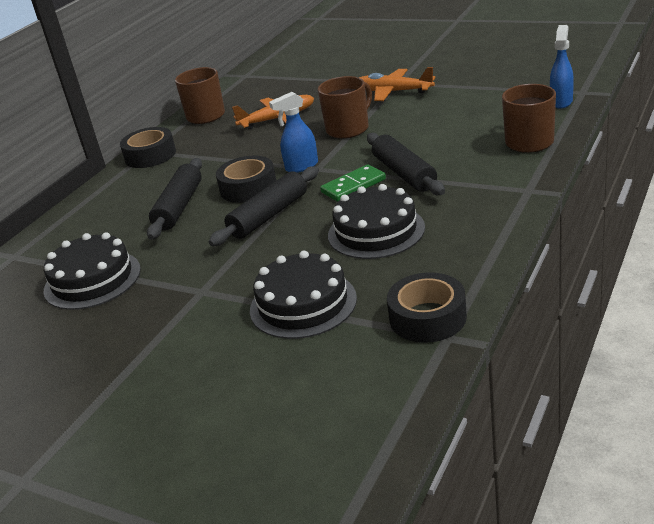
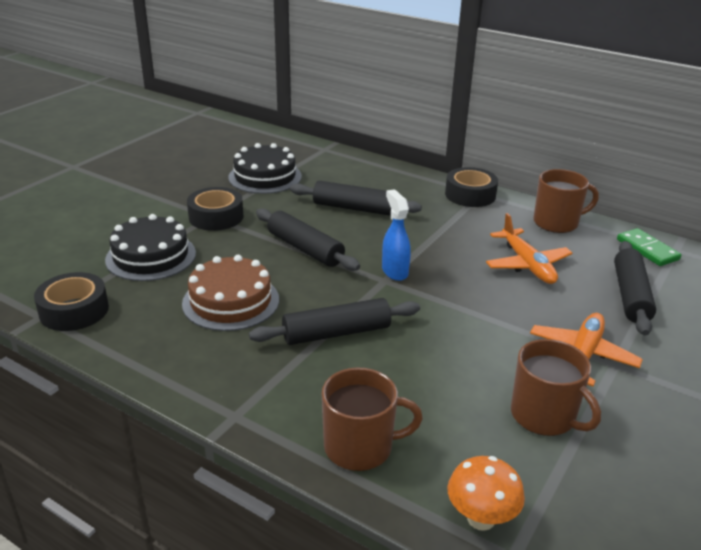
camera: 90 degrees right, 0 degrees up
(248, 188) = (368, 241): black tape -> black tape (216, 217)
(313, 84) = (631, 295): none -> black rolling pin
(348, 129) = (476, 308): brown mug -> brown mug (544, 416)
(353, 186) = (331, 298): green domino -> green domino (647, 249)
(376, 231) = (231, 301): black cake -> brown cake
(561, 102) = (481, 518): blue spray bottle -> orange mushroom

